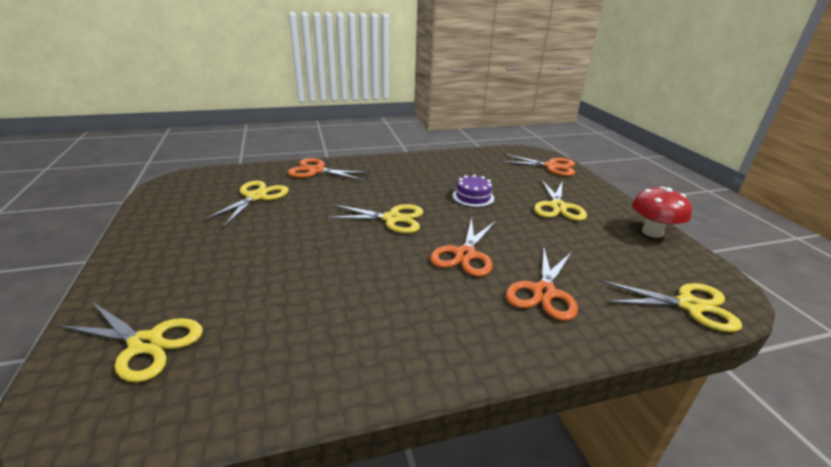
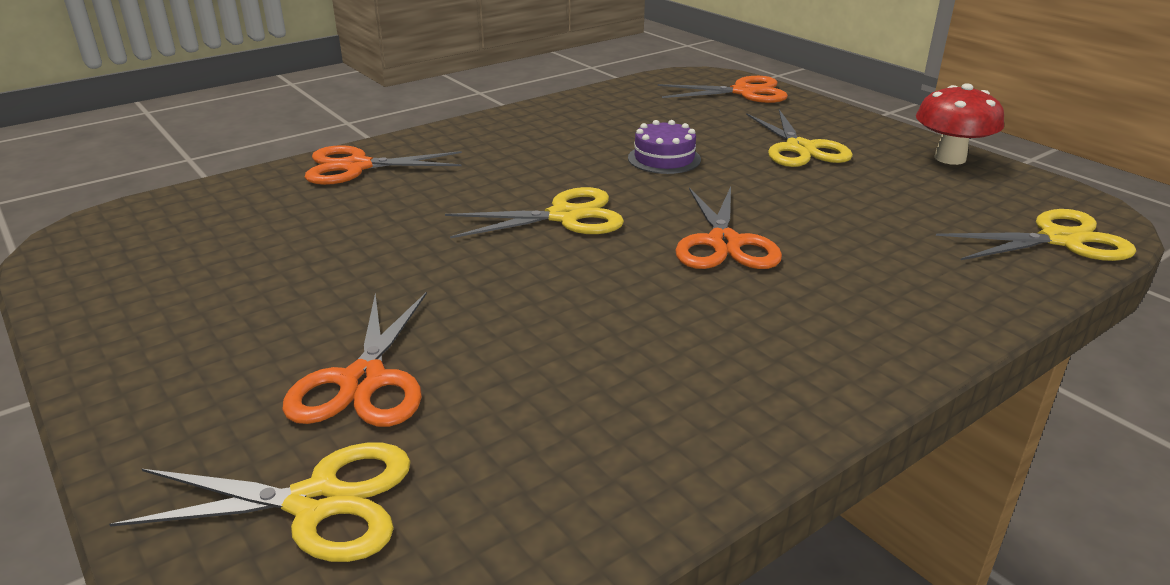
camera: 20 degrees left, 0 degrees up
(256, 197) = (283, 231): yellow scissors -> none
(544, 292) = (873, 267): orange scissors -> orange scissors (363, 381)

